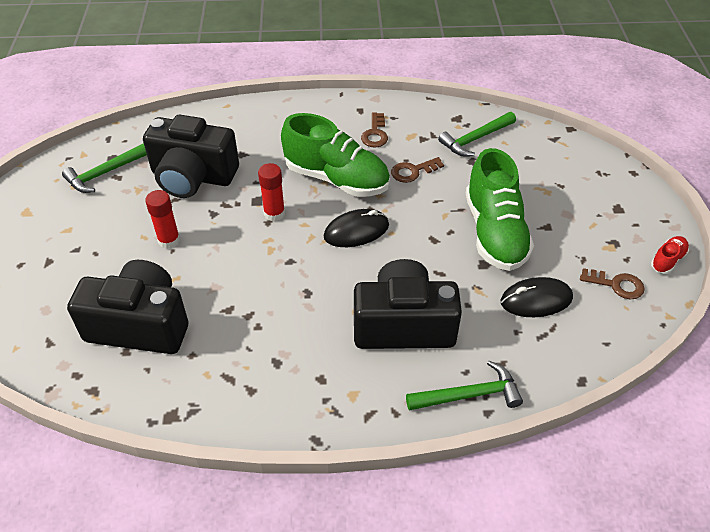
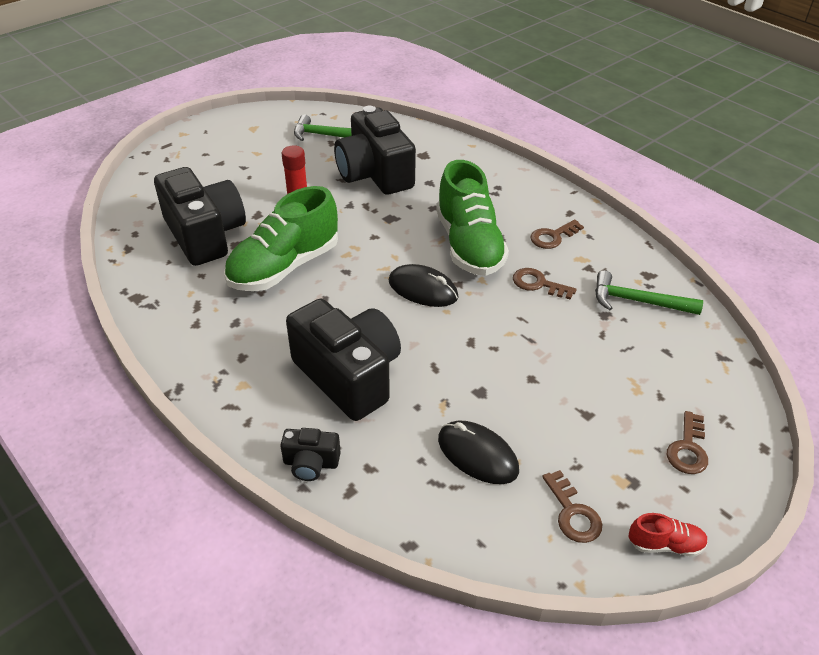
camera: 50 degrees right, 5 degrees down
(274, 213) = (387, 234): red glue stick -> none
(469, 395) = (311, 463): green hammer -> black camera
(494, 232) = (530, 379): green shoe -> green shoe (284, 267)
(609, 202) = (688, 449): none -> brown key

